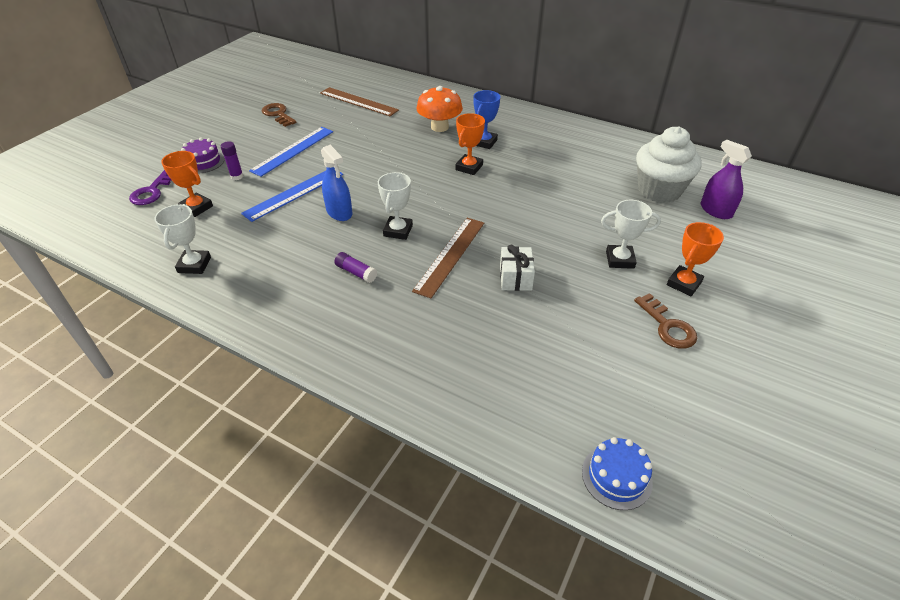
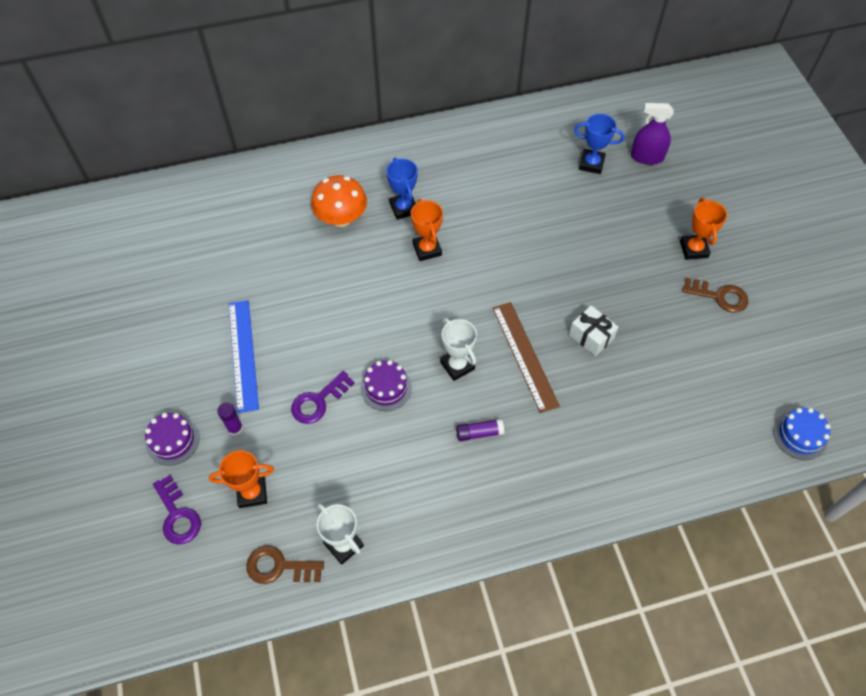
camera: 45 degrees left, 15 degrees up
(278, 114) = (156, 321): brown key -> brown key (279, 567)
(294, 193) = (318, 401): blue ruler -> purple key
(339, 212) = (386, 388): blue spray bottle -> purple cake
(358, 101) = (217, 241): brown ruler -> none
(620, 260) = (636, 260): white trophy -> none
(659, 190) = (591, 164): white cupcake -> blue trophy

